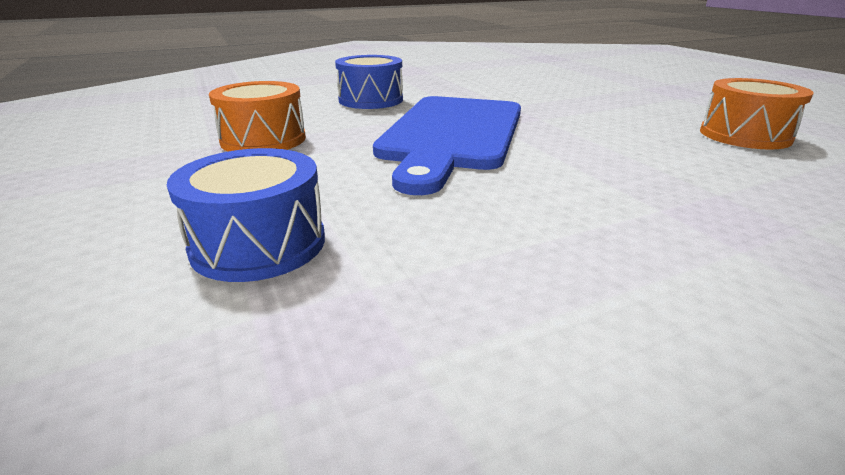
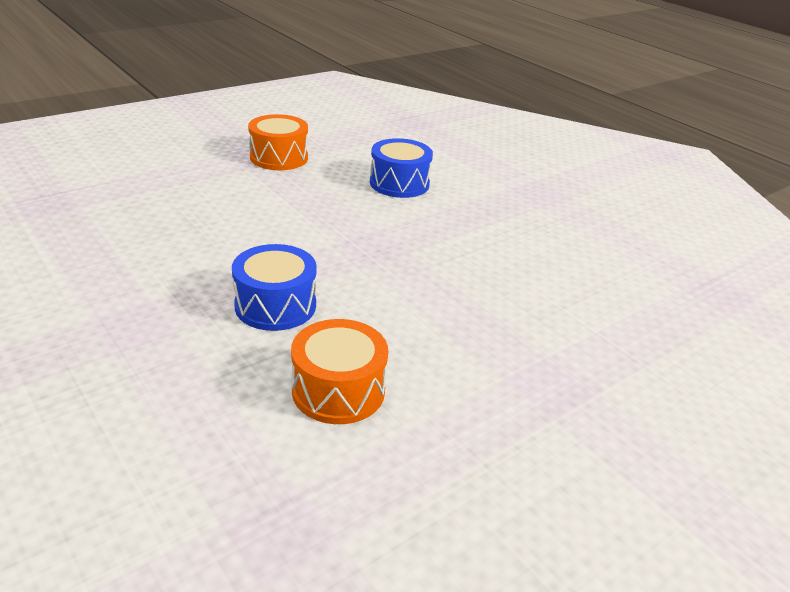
camera: 75 degrees right, 5 degrees up
(259, 244) = (126, 179): blue drum -> blue drum (275, 305)
(452, 135) = (304, 223): blue cutting board -> none

